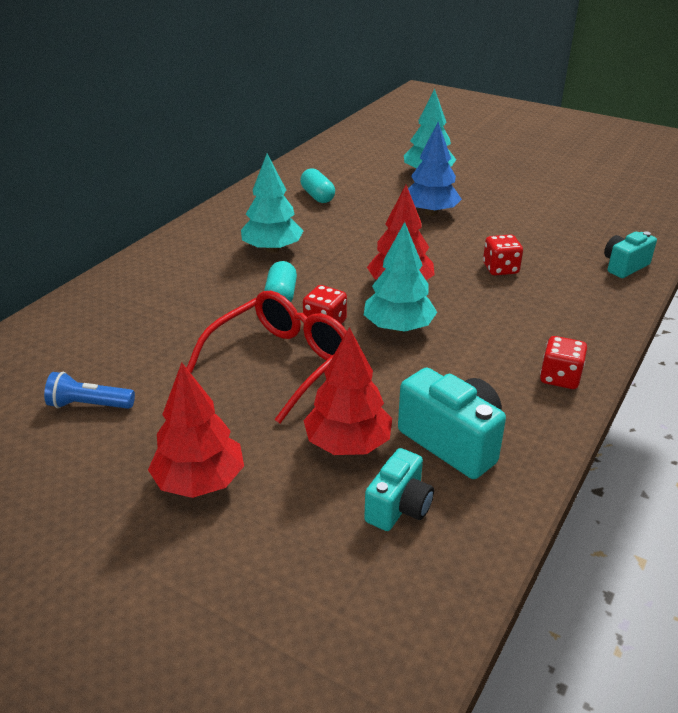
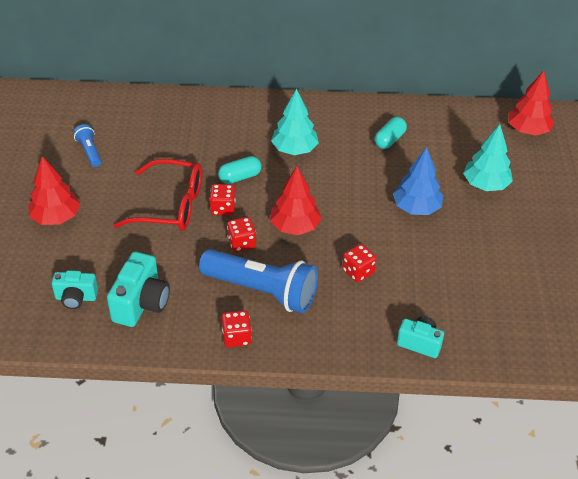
camera: 60 degrees right, 10 degrees up
(348, 444) = (114, 261): red tree -> red tree (527, 130)
(398, 328) = (241, 243): turquoise tree -> red dice
(491, 337) = (262, 291): none -> blue flashlight

